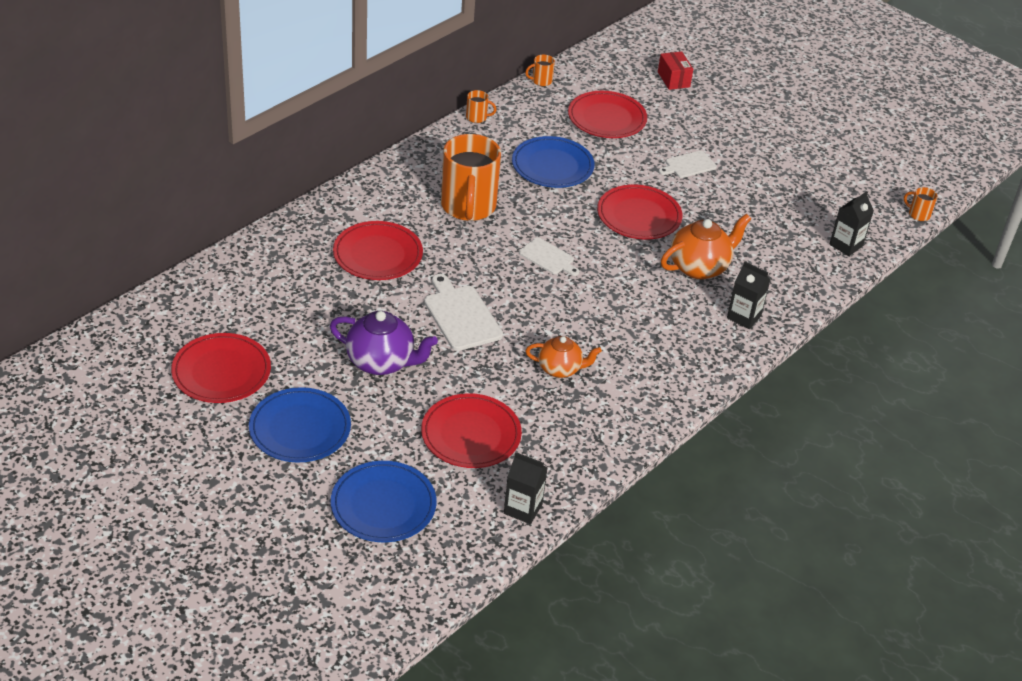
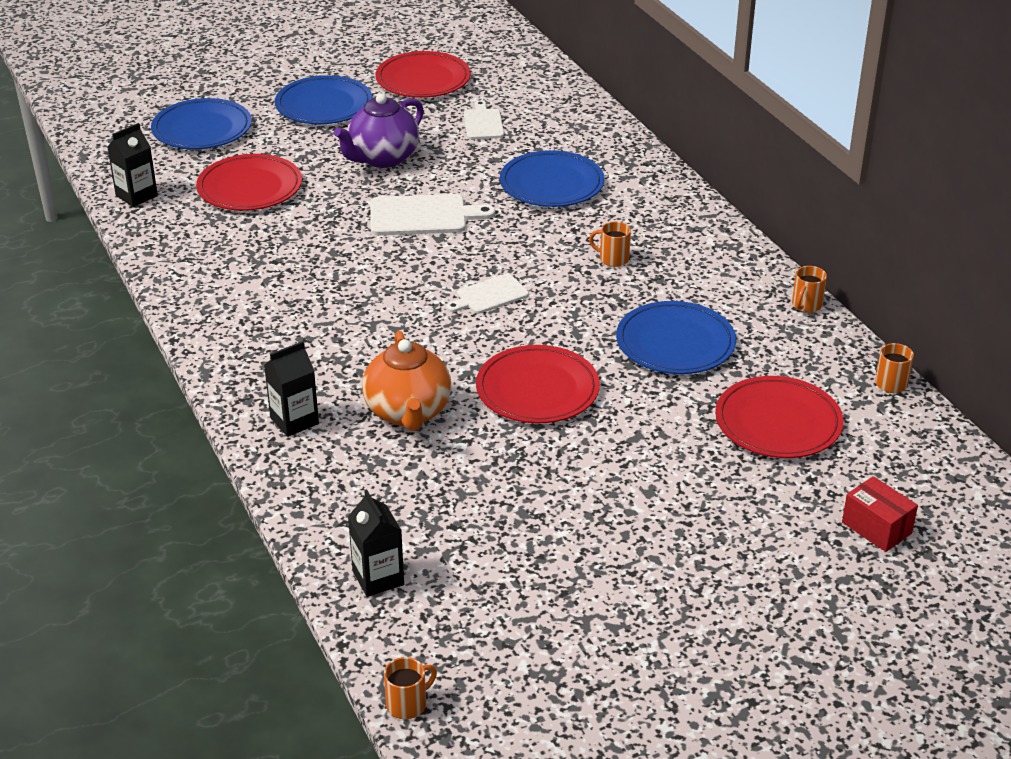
camera: 115 degrees right, 5 degrees down
(377, 254) = (551, 184): red plate -> blue plate
(468, 207) = (613, 259): orange mug -> orange mug, size x0.41
(560, 369) = (300, 260): orange teapot -> none
(673, 79) = (876, 528): red box -> red box turned 45 degrees clockwise
(688, 165) = (635, 472): white cutting board -> white cutting board (483, 123)

